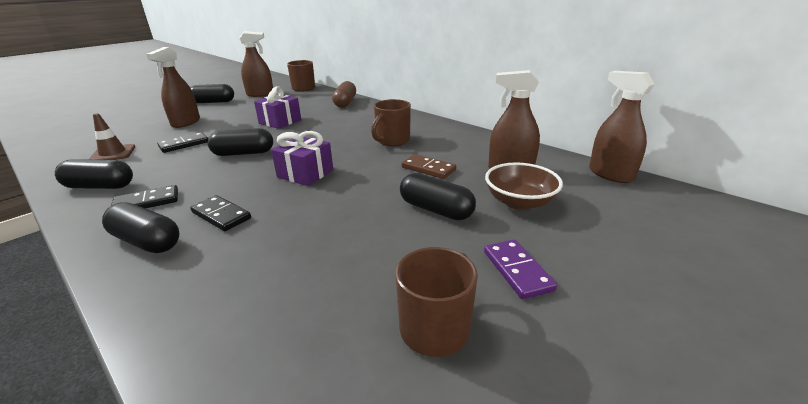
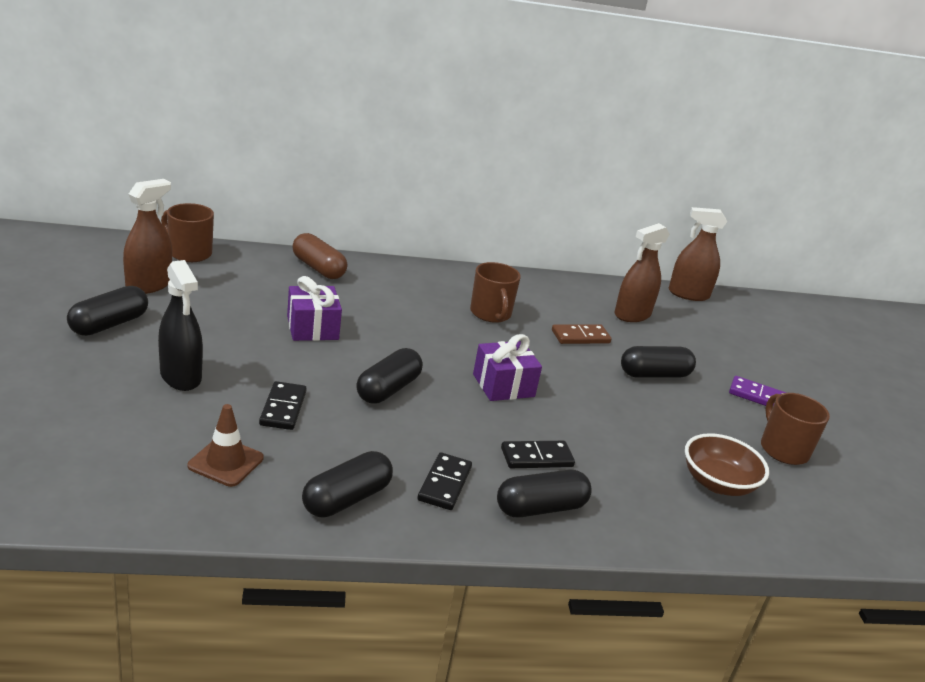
camera: 55 degrees left, 0 degrees up
(186, 123) = (181, 376): brown spray bottle -> black spray bottle
(519, 202) = (683, 344): brown bowl -> brown bowl (717, 483)

